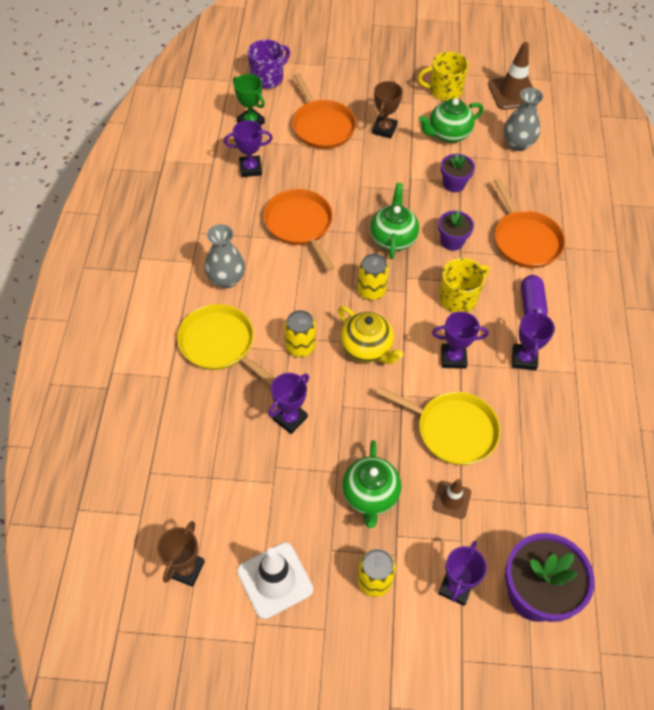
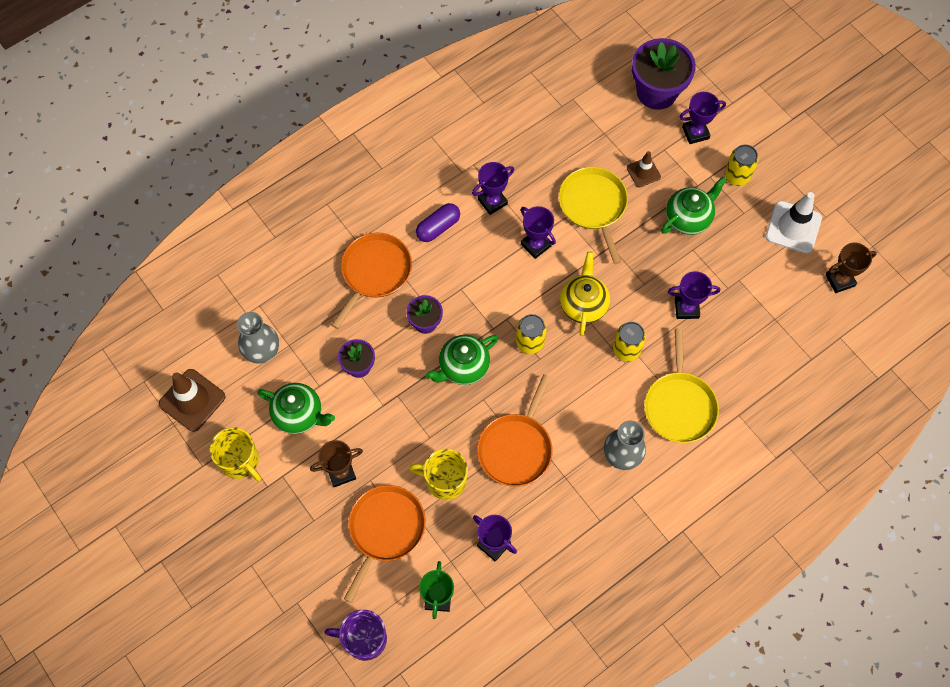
camera: 130 degrees left, 10 degrees up
(459, 298) = (478, 278): yellow mug -> yellow mug (444, 480)

